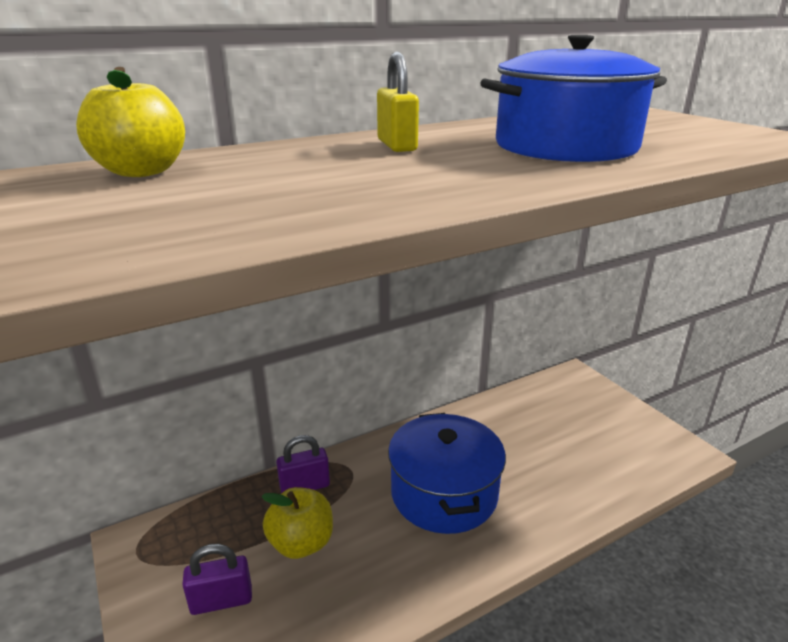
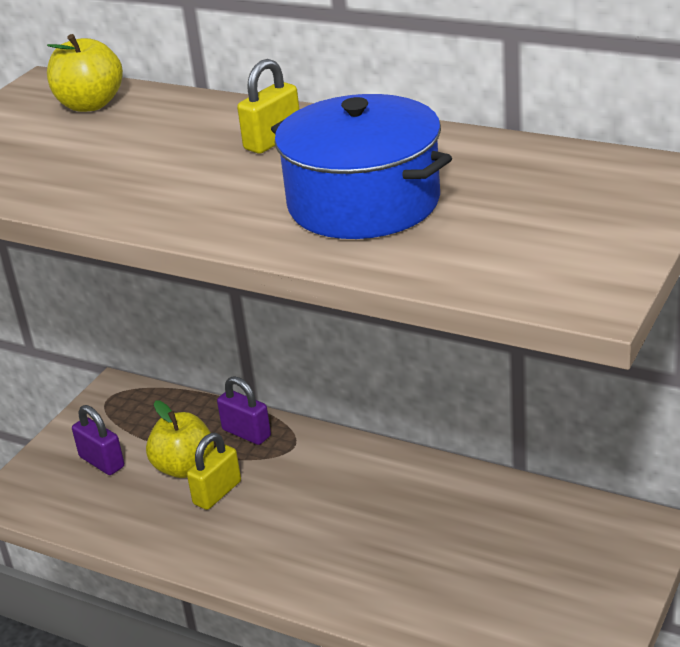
camera: 60 degrees right, 5 degrees up
(357, 537) = (217, 493): none -> yellow padlock
(444, 493) = (318, 516): blue pot -> none

